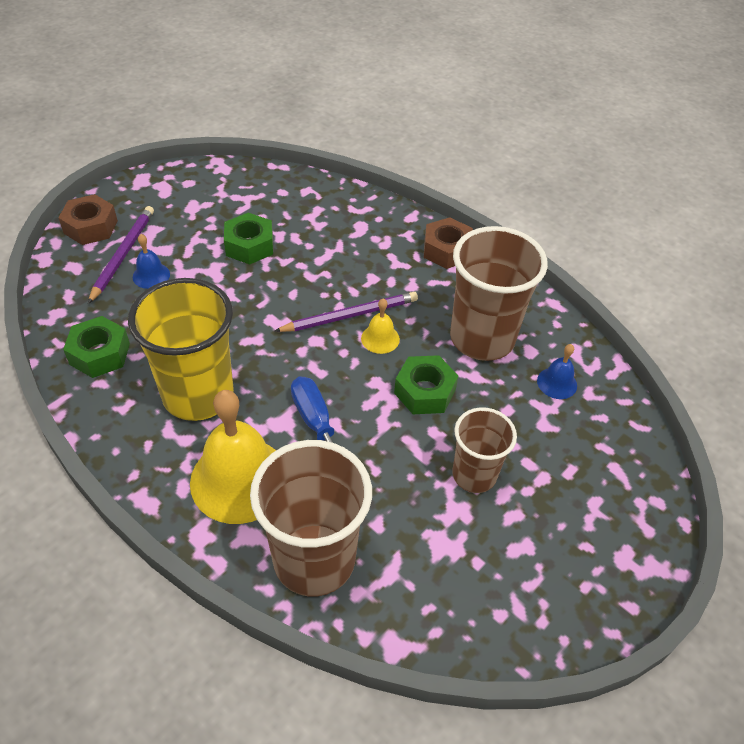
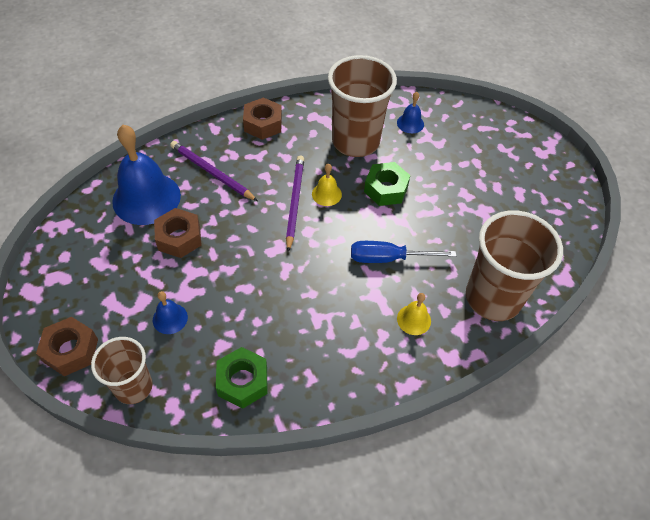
camera: 65 degrees left, 5 degrees up
(123, 254) = (128, 333): purple pencil -> purple pencil (212, 172)
(198, 394) = (323, 322): yellow cup -> none
(239, 479) = (414, 319): yellow bell -> yellow bell, size x0.46
(249, 246) = (179, 238): green nut -> brown nut
(285, 205) = (146, 198): none -> blue bell
(474, 475) = (461, 192): brown cup -> brown cup (133, 387)

